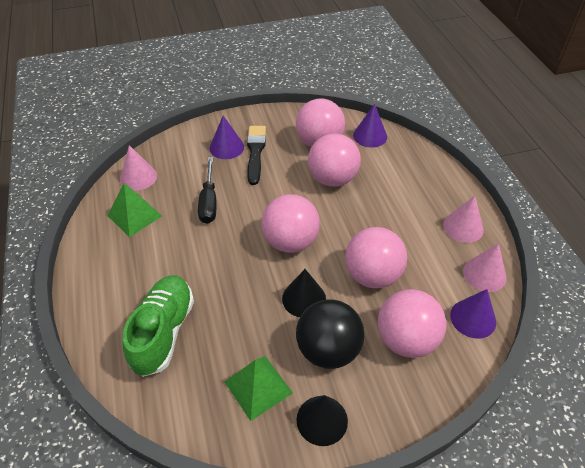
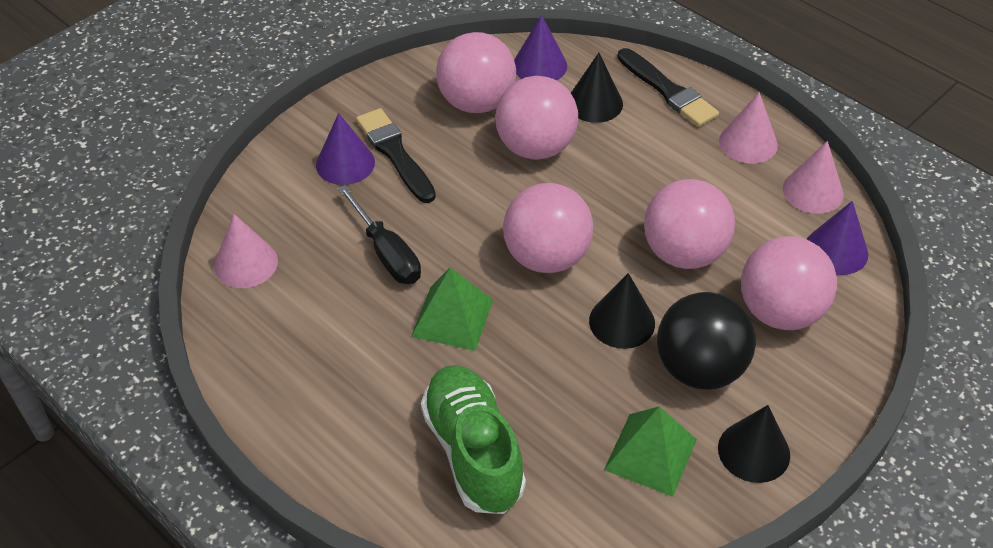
camera: 30 degrees left, 0 degrees up
(134, 215) = (291, 320): green pyramid -> green pyramid (452, 318)
(385, 168) = (594, 103): none -> black cone
(435, 178) = (668, 91): none -> black brush

